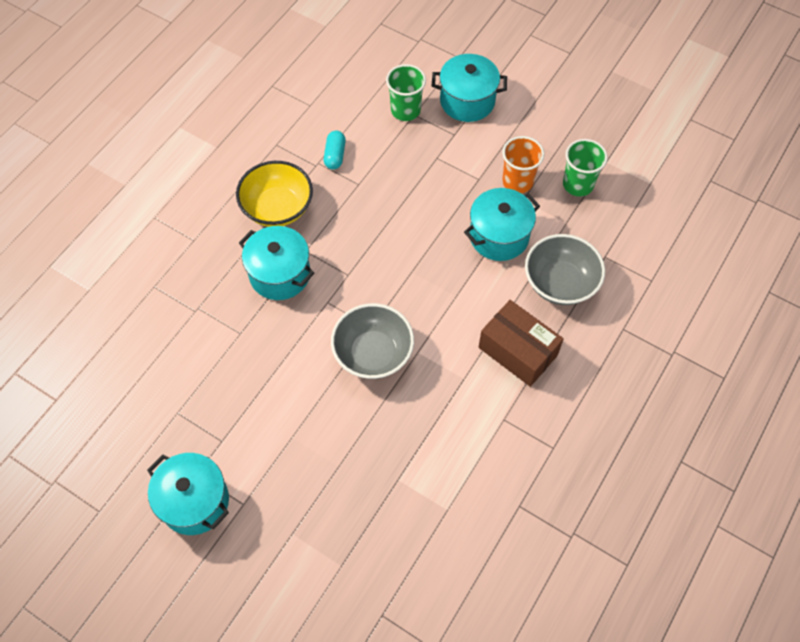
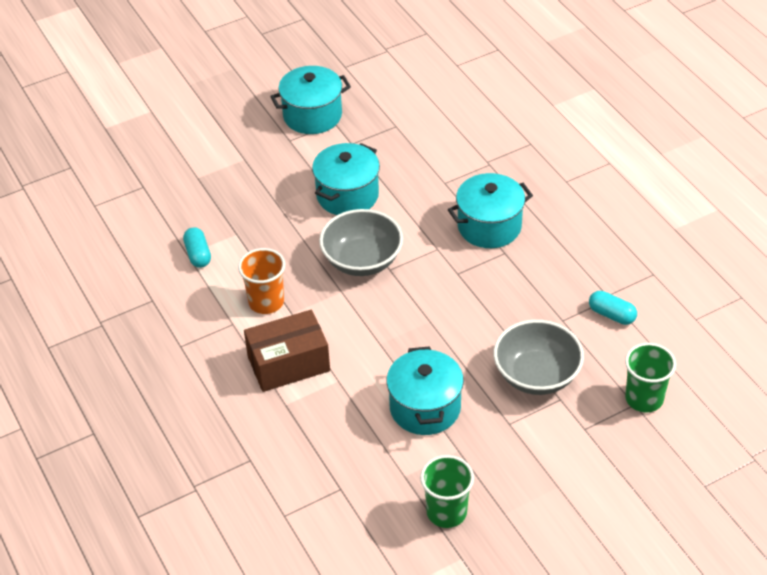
camera: 120 degrees right, 15 degrees down
(277, 208) = (568, 249): yellow bowl -> none
(442, 499) = (198, 254): none -> turquoise capsule
(467, 101) = (628, 462): turquoise pot -> turquoise pot (347, 195)
(517, 182) = (484, 457): orange cup -> orange cup (266, 302)
(560, 283) = (336, 433): grey bowl -> grey bowl (536, 375)

